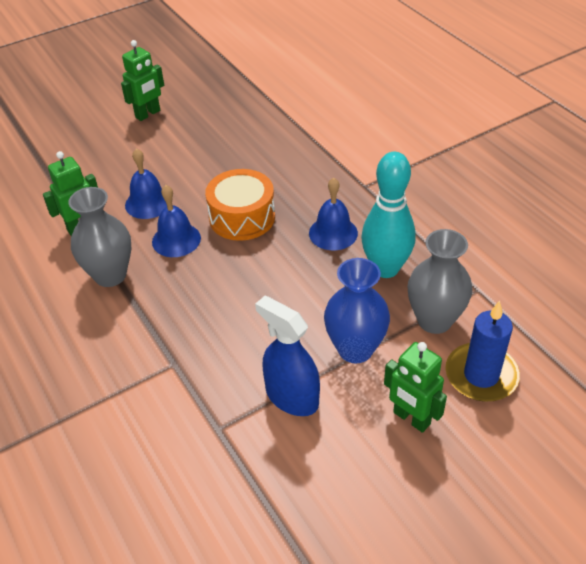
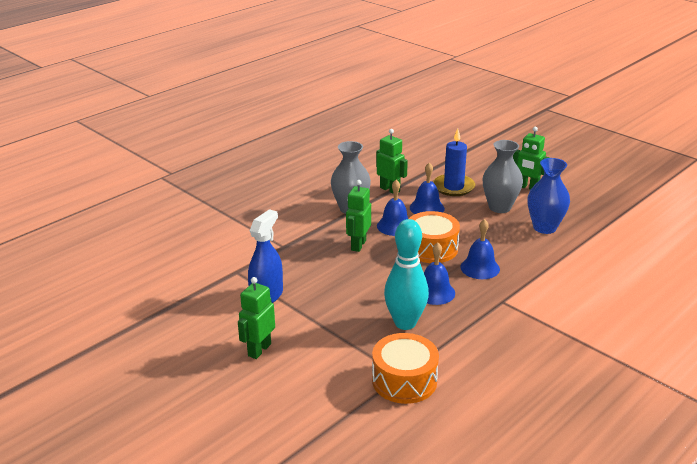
camera: 75 degrees right, 15 degrees down
(206, 282) = (358, 245): none -> green robot
(297, 187) = (480, 268): none -> blue bell
(355, 349) = (316, 317): blue vase -> blue vase (544, 227)
(434, 320) = (357, 353): grey vase -> grey vase (499, 207)
(481, 375) = (307, 382): blue candle -> blue candle (453, 187)
(487, 288) = (404, 380): none -> orange drum

